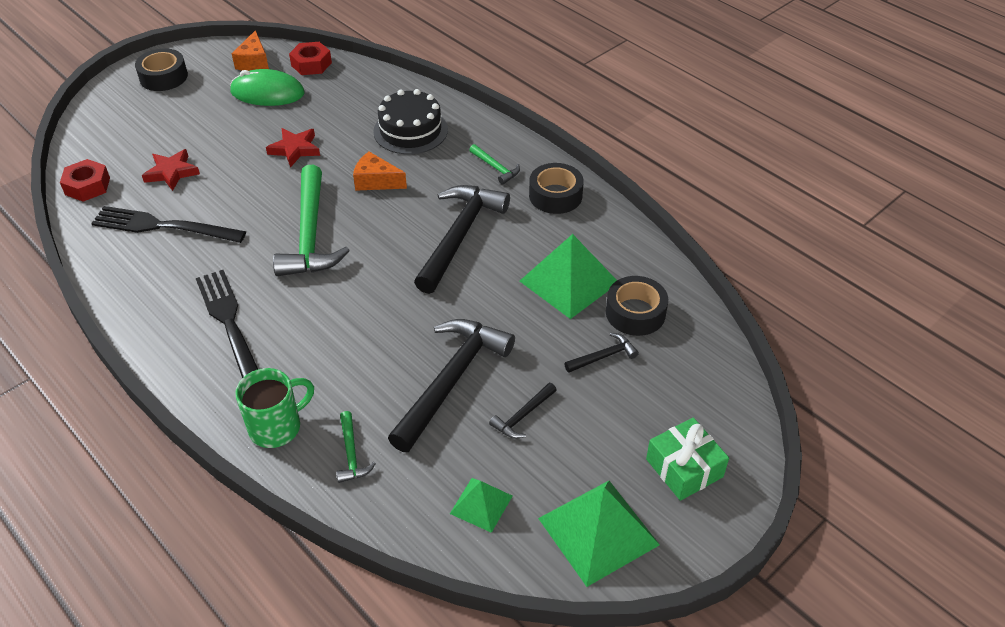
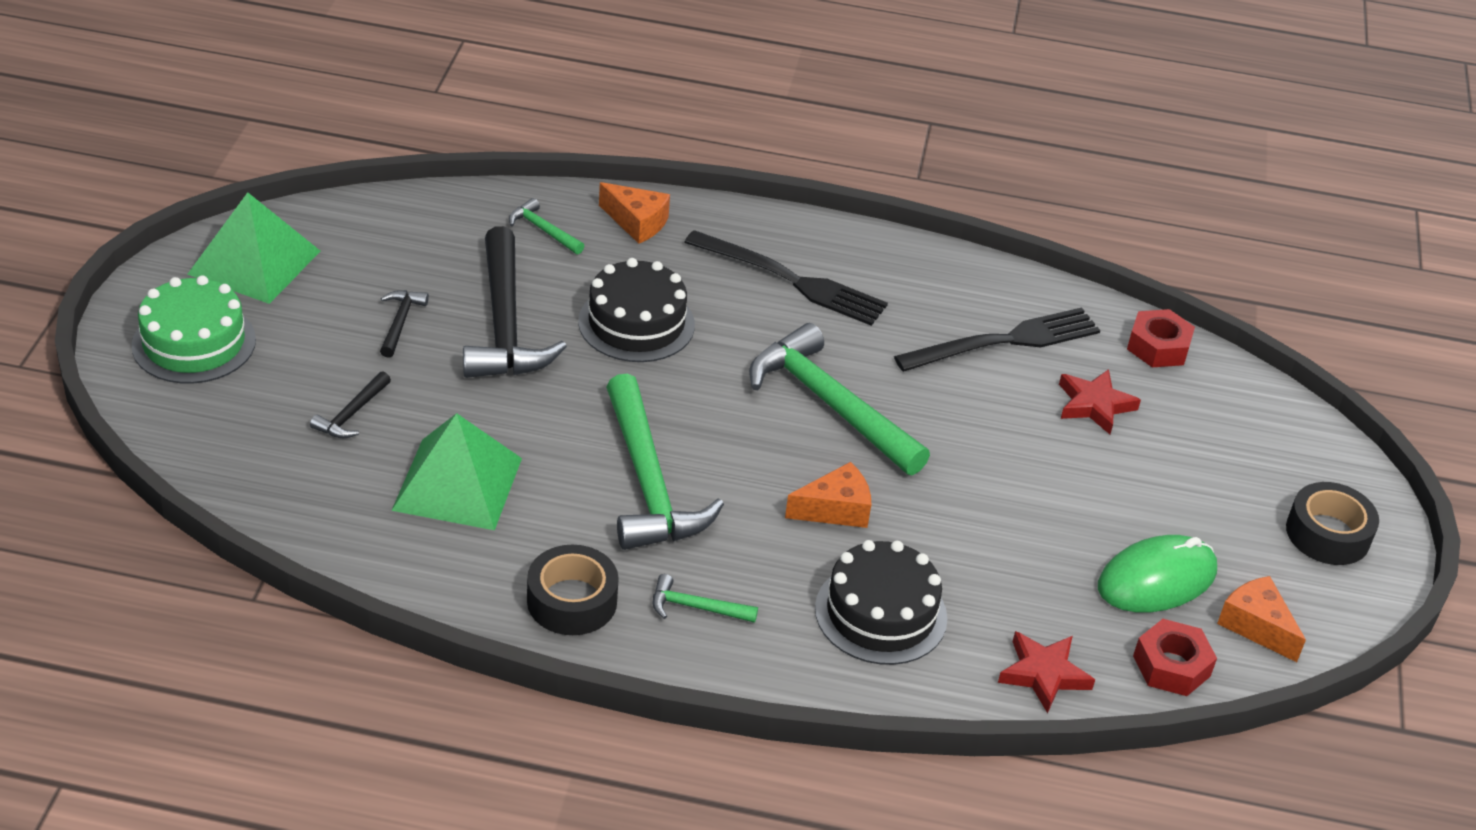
camera: 140 degrees right, 5 degrees down
(277, 427) = (637, 222): green mug -> orange cheese
(295, 149) = (995, 506): red star -> red star (1043, 674)
(364, 340) = (636, 323): none -> black cake
(459, 236) = (648, 482): black hammer -> green hammer
(481, 504) = (383, 240): green pyramid -> none
(635, 313) = (345, 480): black tape -> none
(684, 468) = (194, 343): green gift -> green cake

